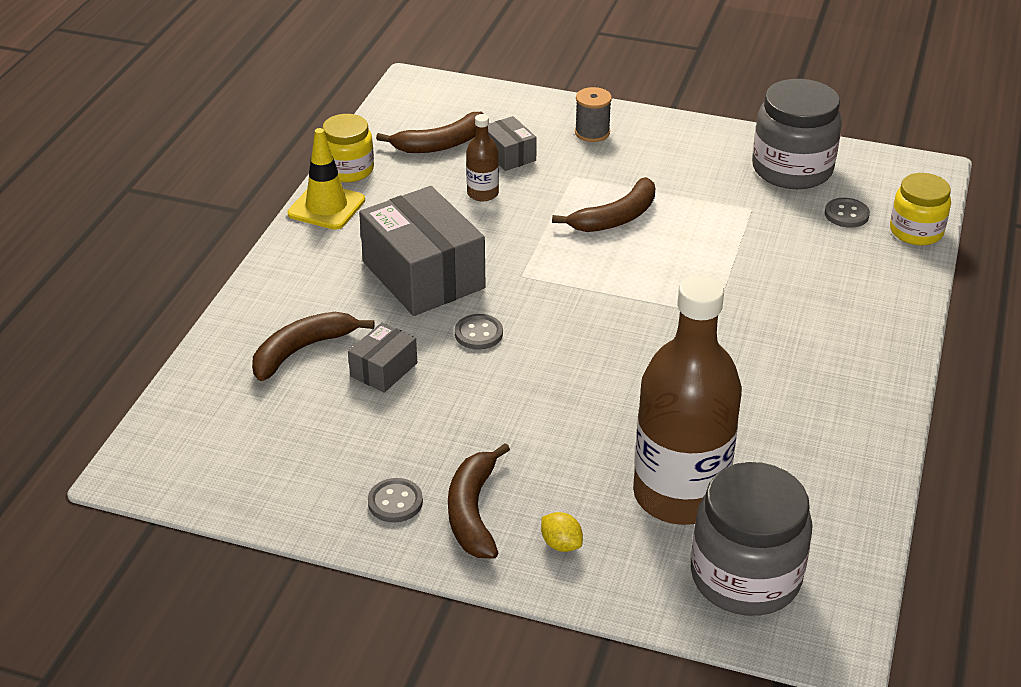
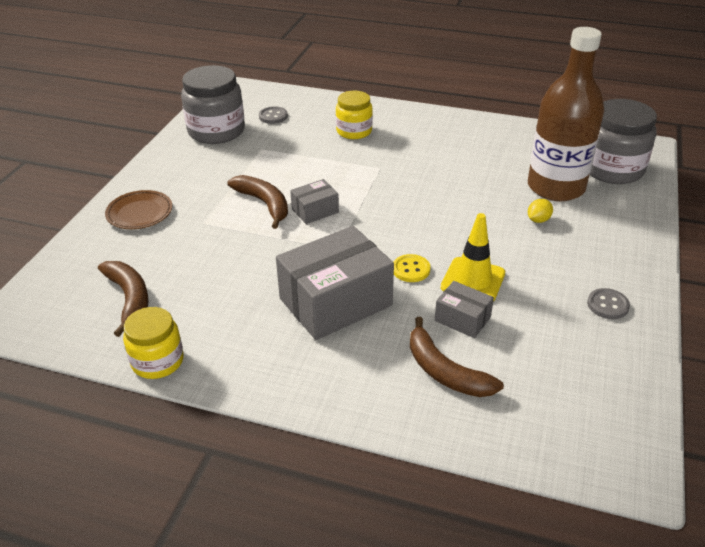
camera: 90 degrees left, 0 degrees up
(326, 207) = (222, 373): yellow traffic cone -> yellow traffic cone (473, 280)
(473, 512) = (602, 268): brown banana -> none
(478, 333) = (411, 269): grey button -> yellow button
(482, 193) = (218, 271): brown bottle -> none
(509, 155) = (161, 257): grey box -> grey box (315, 211)
(561, 544) = (616, 231): yellow lemon -> yellow lemon (538, 220)
(592, 133) = (139, 213): grey spool -> brown plate
(916, 231) = (294, 96): yellow jar -> yellow jar (354, 131)

